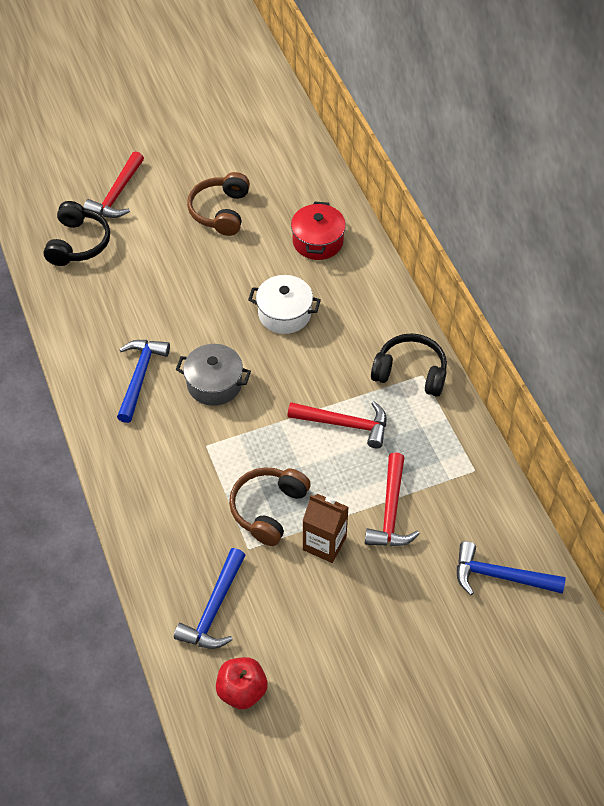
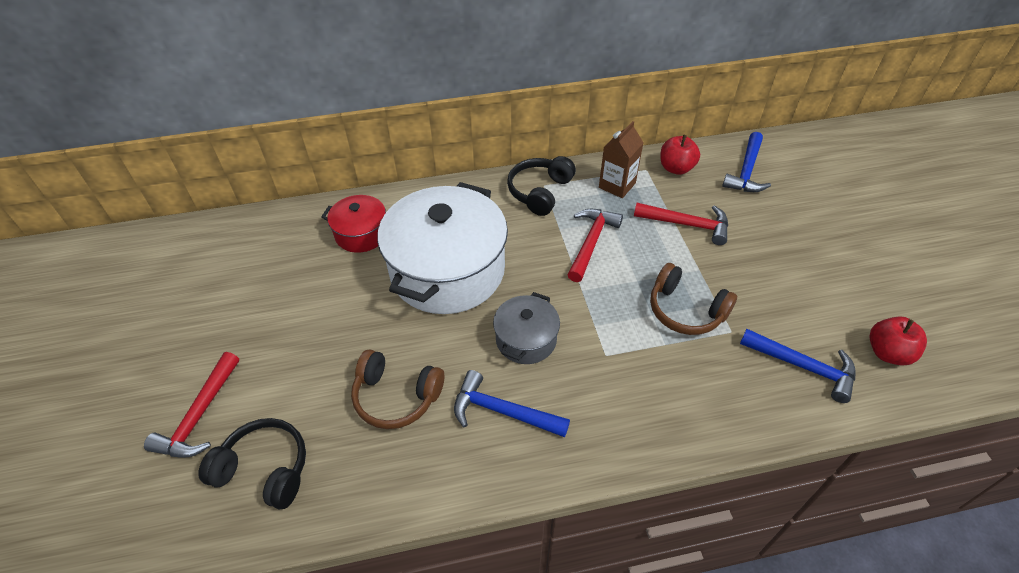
camera: 80 degrees left, 5 degrees down
(117, 194) = (199, 415): red hammer -> red hammer turned 75 degrees clockwise
(220, 211) = (282, 310): brown headphones -> brown headphones (396, 397)
(284, 314) = (447, 270): white pot -> white pot, size x2.05
(324, 543) = (722, 273): brown carton -> brown carton (617, 185)
(485, 500) = (676, 168): none -> red apple

